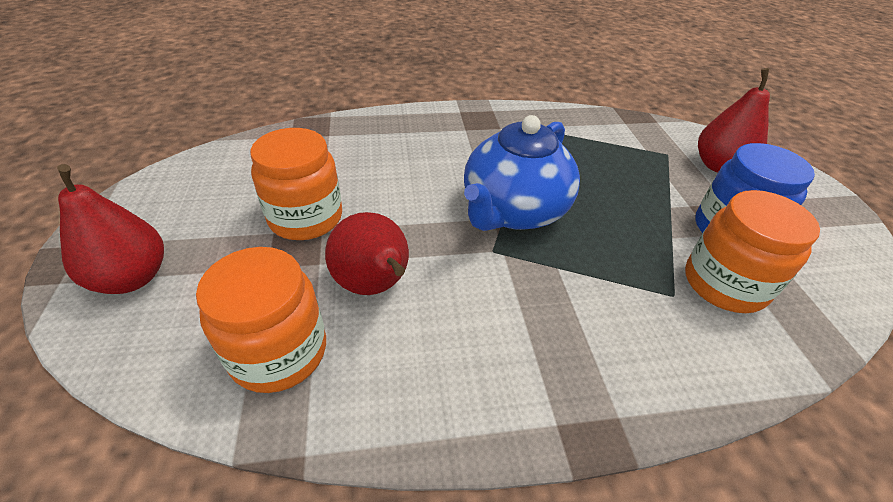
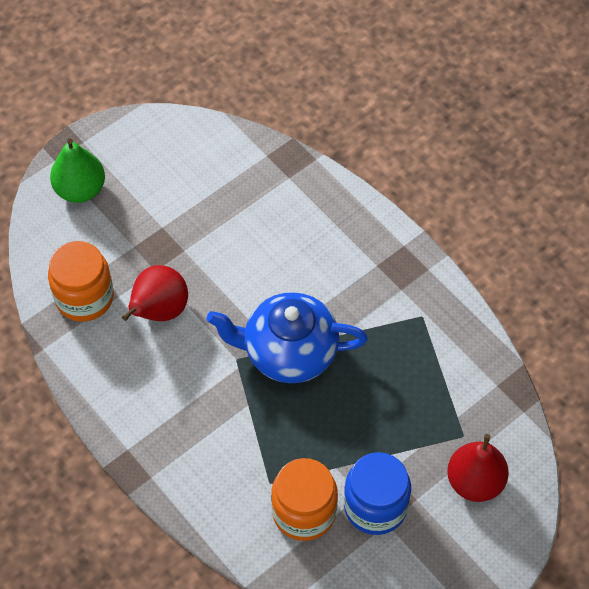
camera: 60 degrees right, 15 degrees up
(132, 278) = (80, 190): red pear -> green pear
(306, 218) = (187, 234): orange jar -> none

